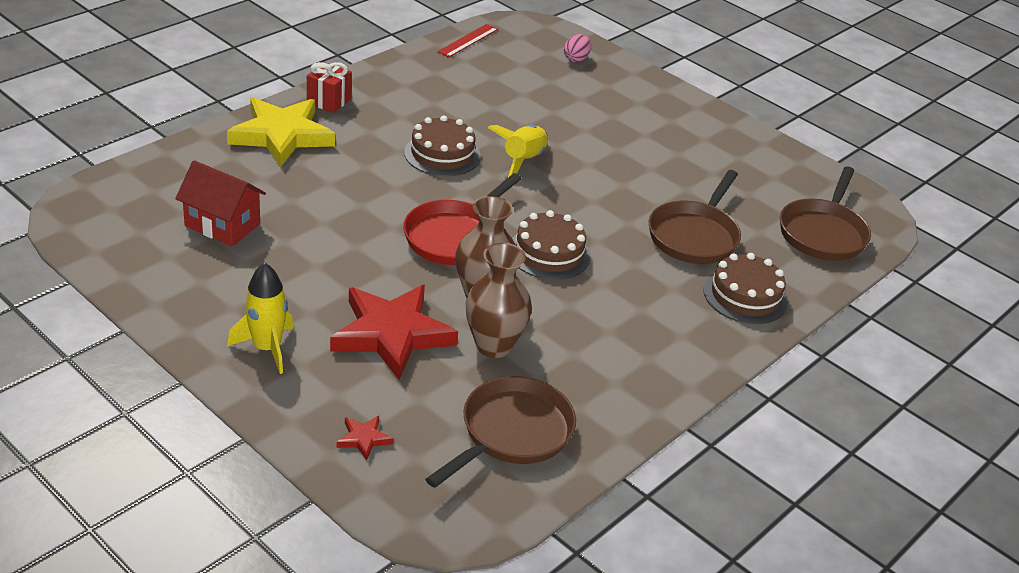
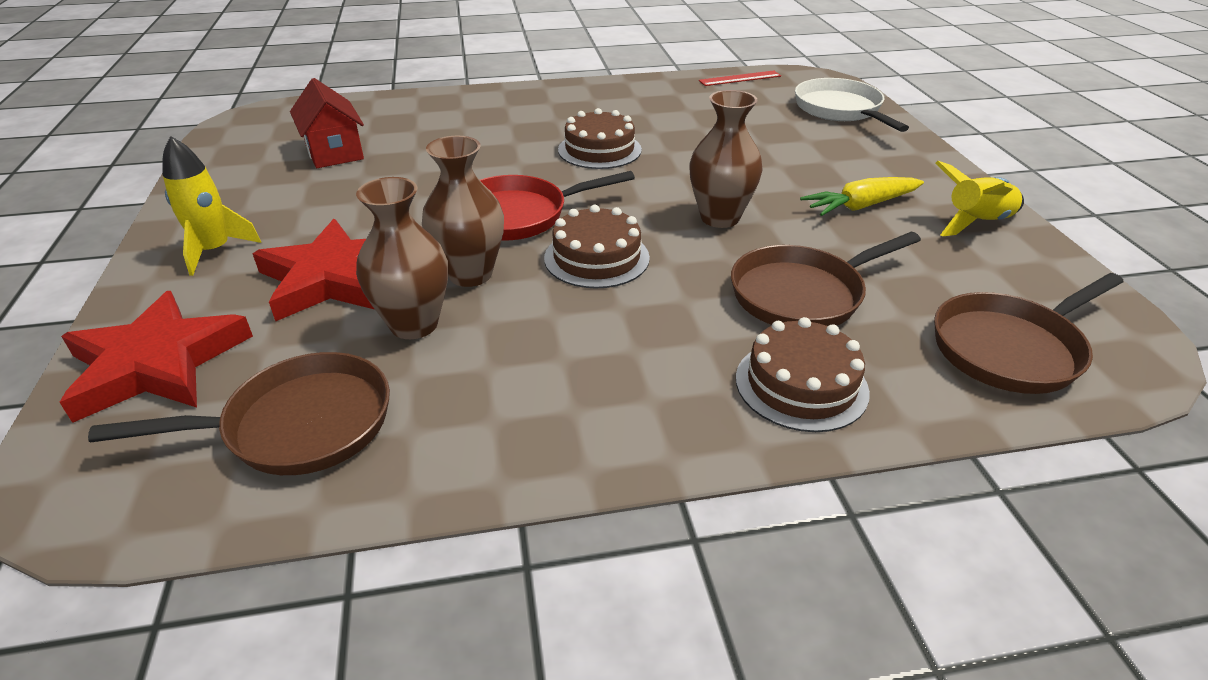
camera: 40 degrees right, 0 degrees up
(282, 135) = (477, 107): yellow star -> none
(328, 101) = (551, 93): red gift -> none
(364, 439) = (157, 363): red star -> red star, size x2.46
(523, 161) = (675, 173): yellow rocket -> yellow rocket (976, 223)
(576, 59) = (840, 110): pink egg -> white pan
(592, 192) = (720, 218): none -> brown vase
(668, 153) = (861, 206): none -> yellow carrot

